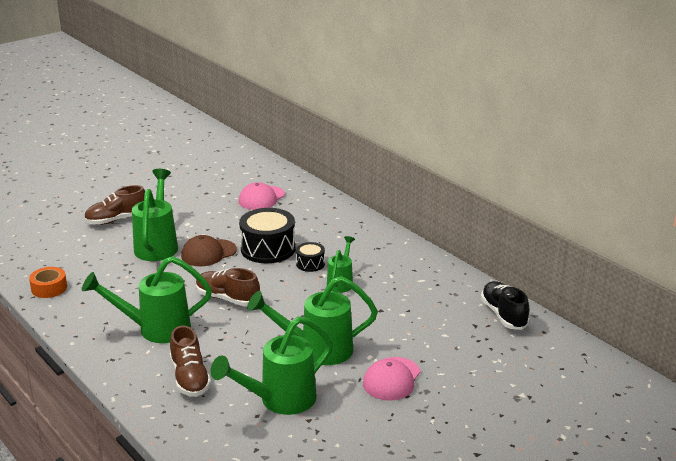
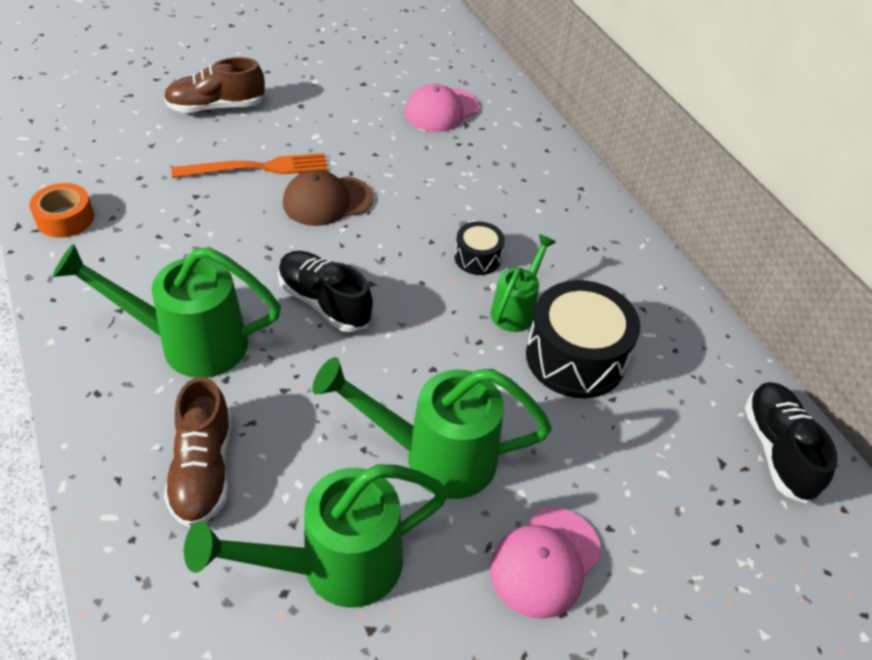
camera: 10 degrees right, 20 degrees up
(157, 245) = (257, 168): green watering can -> orange fork
(227, 298) = (324, 302): brown shoe -> black shoe
(268, 249) = (420, 212): black drum -> black drum (575, 357)

